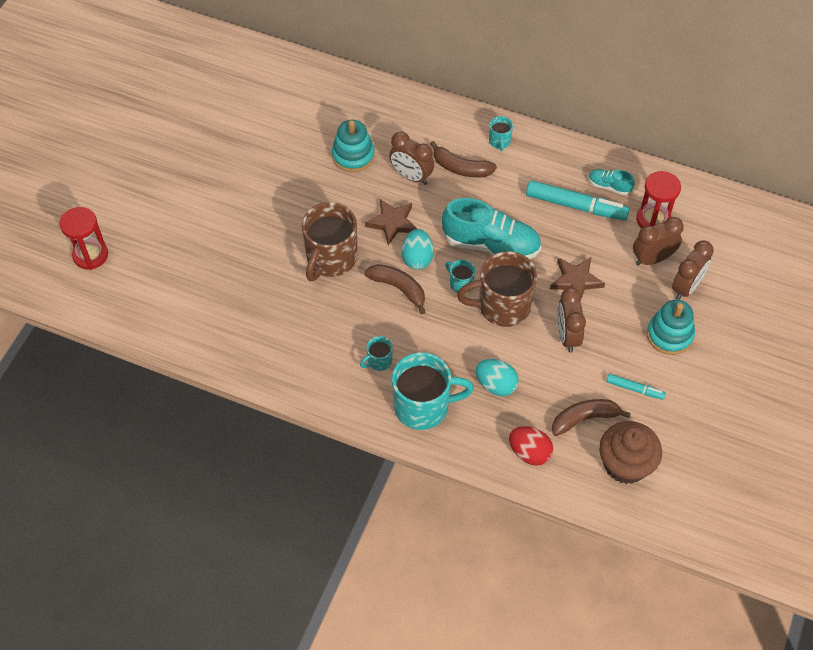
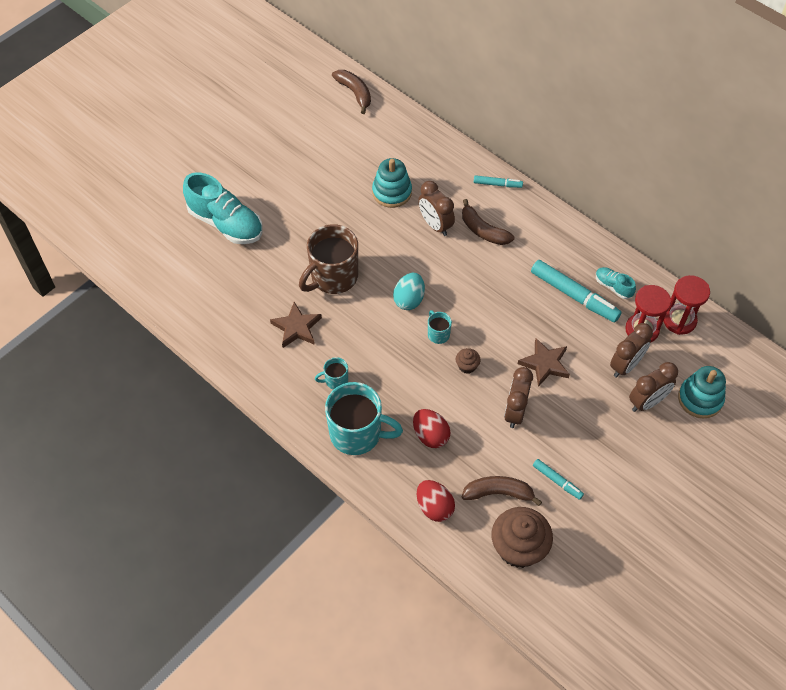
camera: 20 degrees right, 0 degrees up
(90, 255) = (134, 213): red hourglass -> red hourglass (679, 320)
(392, 223) = (400, 261): brown star -> brown star (297, 327)
(398, 288) = (381, 321): brown banana -> brown banana (355, 93)
(455, 118) = (497, 184): none -> turquoise marker
(491, 245) = (480, 307): turquoise shoe -> turquoise shoe (226, 223)
(496, 385) = (430, 435): turquoise egg -> red egg
(499, 141) = (528, 217): turquoise mug -> none
(502, 306) = (467, 366): brown mug -> brown cupcake
(652, 259) = (625, 365): brown clock -> brown clock turned 135 degrees clockwise
(669, 335) = (612, 441): turquoise stacking toy -> turquoise stacking toy (700, 399)

